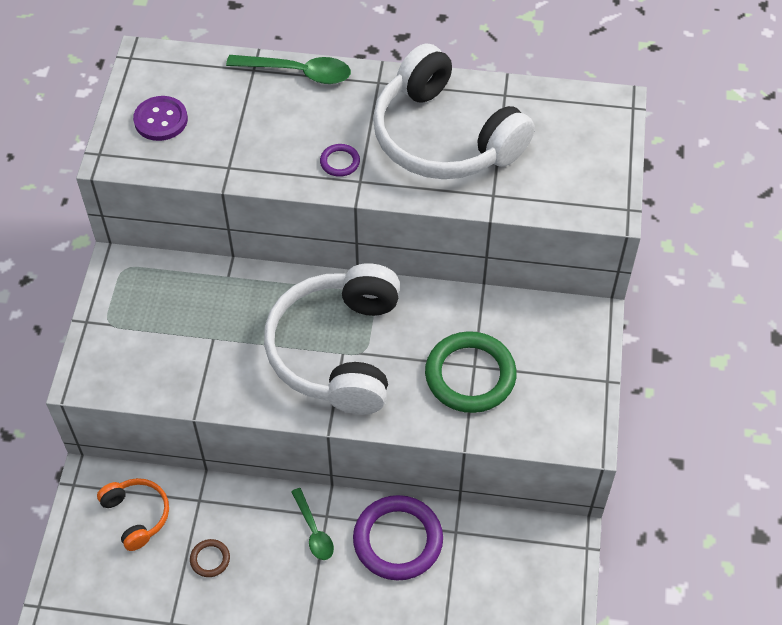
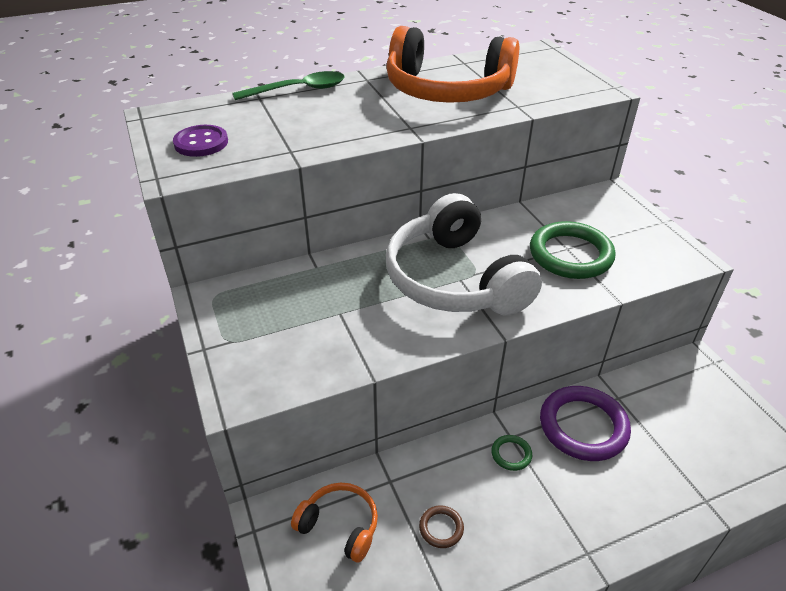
camera: 30 degrees left, 15 degrees down
(314, 531) = (511, 454): green spoon -> green ring
(340, 162) = (382, 122): purple ring -> none
(444, 137) = (447, 90): white headphones -> orange headphones

